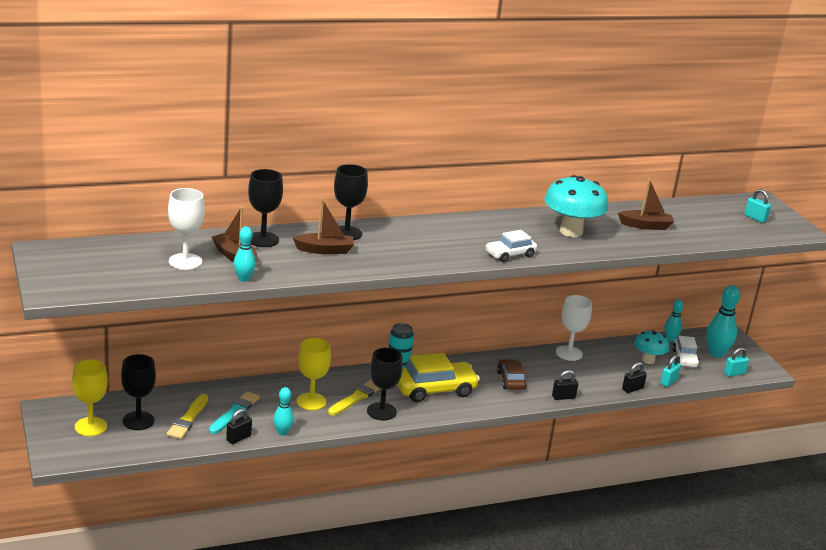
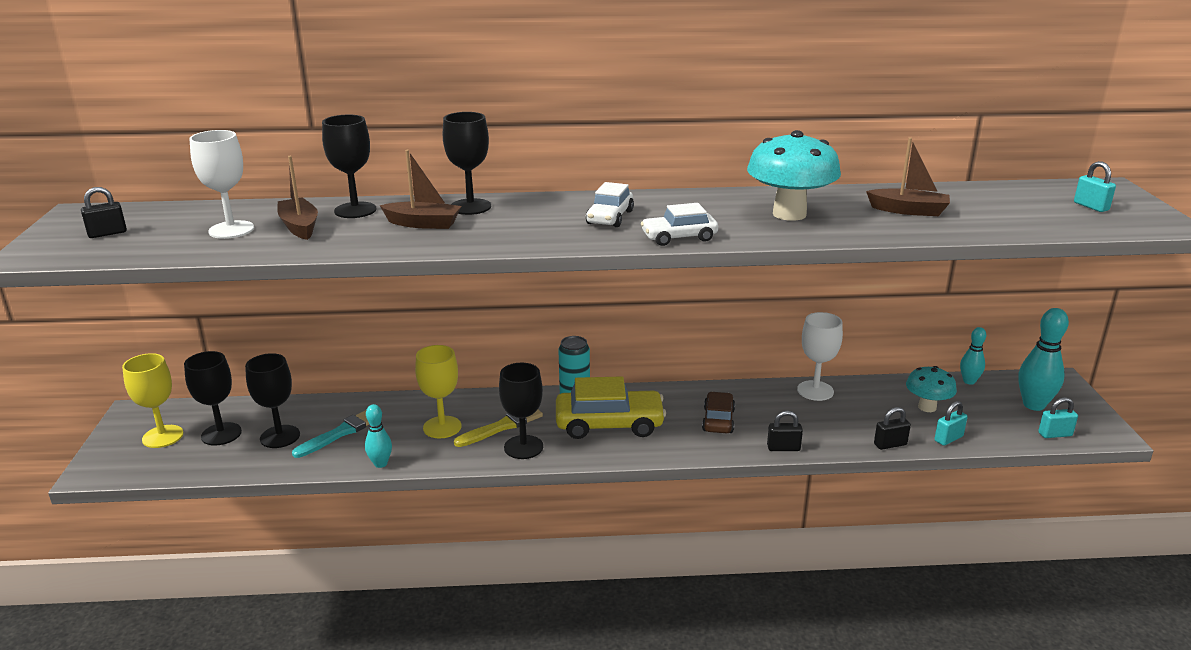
camera: 20 degrees right, 0 degrees up
(188, 419) = (280, 436): yellow brush -> black goblet
(238, 438) = (322, 466): black padlock -> black padlock (107, 233)
(244, 279) = (283, 251): turquoise bowling pin -> none
(684, 359) = (983, 409): white car -> white car (610, 217)

